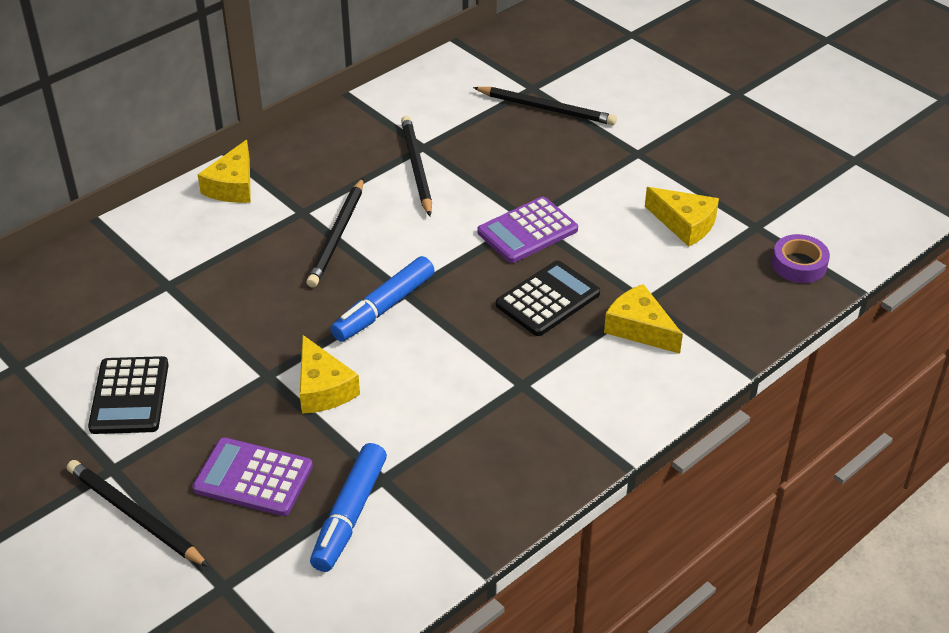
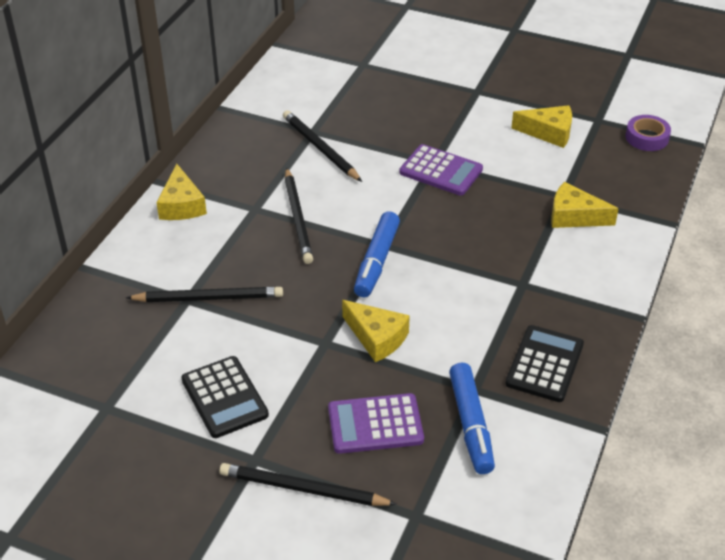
camera: 25 degrees left, 0 degrees up
(527, 231) = (441, 171): purple calculator -> purple calculator turned 90 degrees counterclockwise
(546, 108) = (386, 77): black pencil -> black pencil (208, 298)
(548, 299) = (494, 216): black calculator -> black calculator (544, 364)

